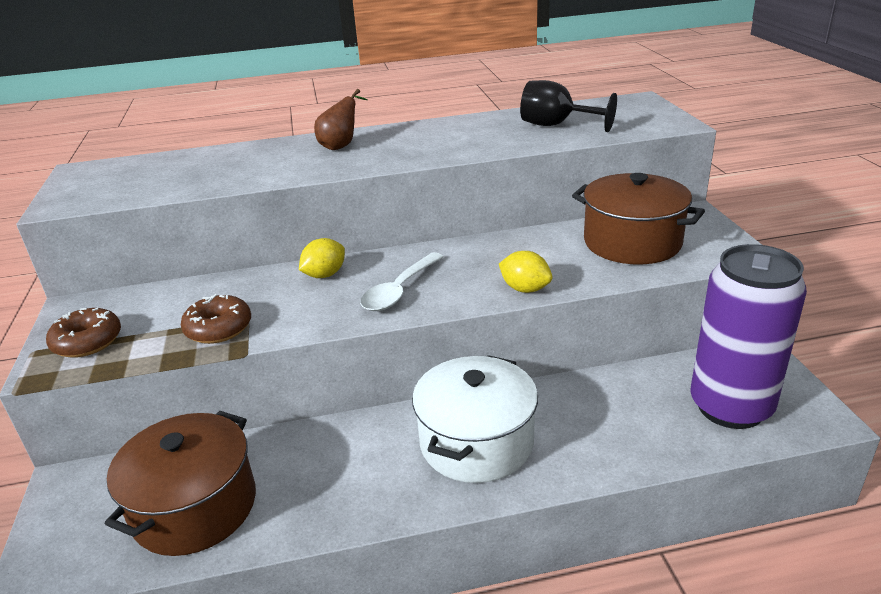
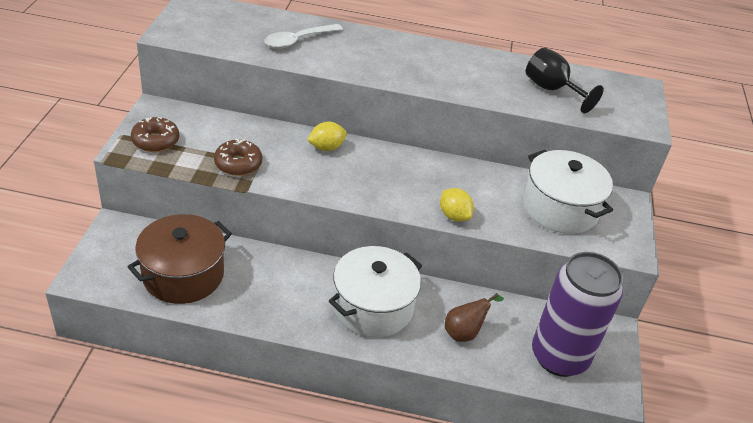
camera: 15 degrees right, 10 degrees up
(341, 145) = (380, 48): brown pear -> brown pear (465, 332)
(399, 290) = (368, 182): white spoon -> white spoon (298, 40)
(632, 242) = (560, 208): brown pot -> white pot

